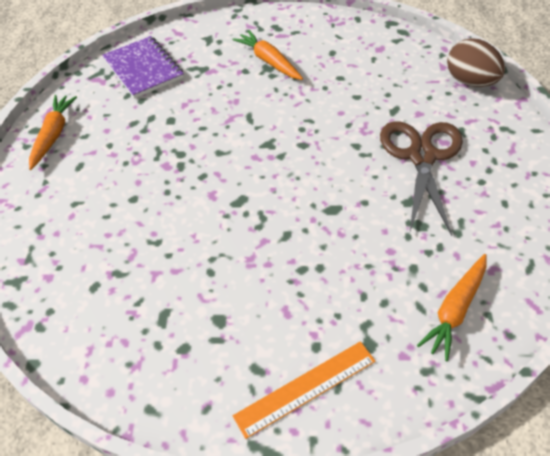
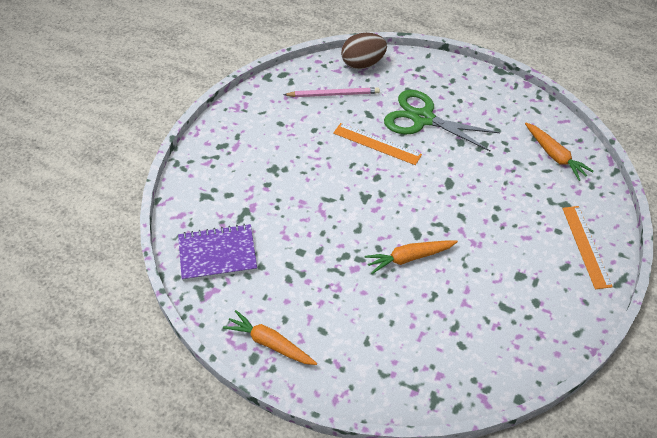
camera: 70 degrees left, 0 degrees up
(269, 61) = (265, 165): orange carrot -> orange carrot (409, 258)
(353, 130) = (377, 144): none -> orange ruler
(403, 75) = (333, 94): none -> pink pencil
(422, 156) = (423, 119): brown scissors -> green scissors

